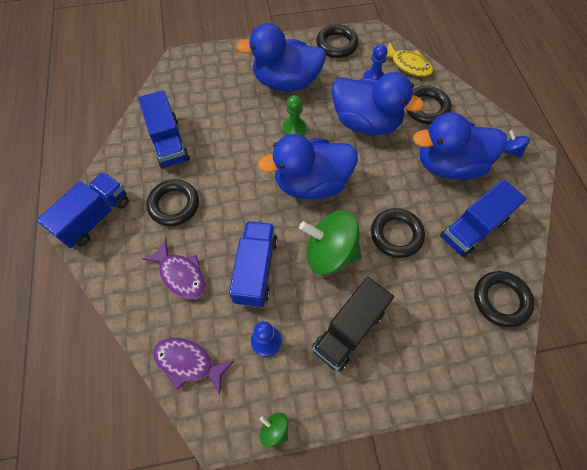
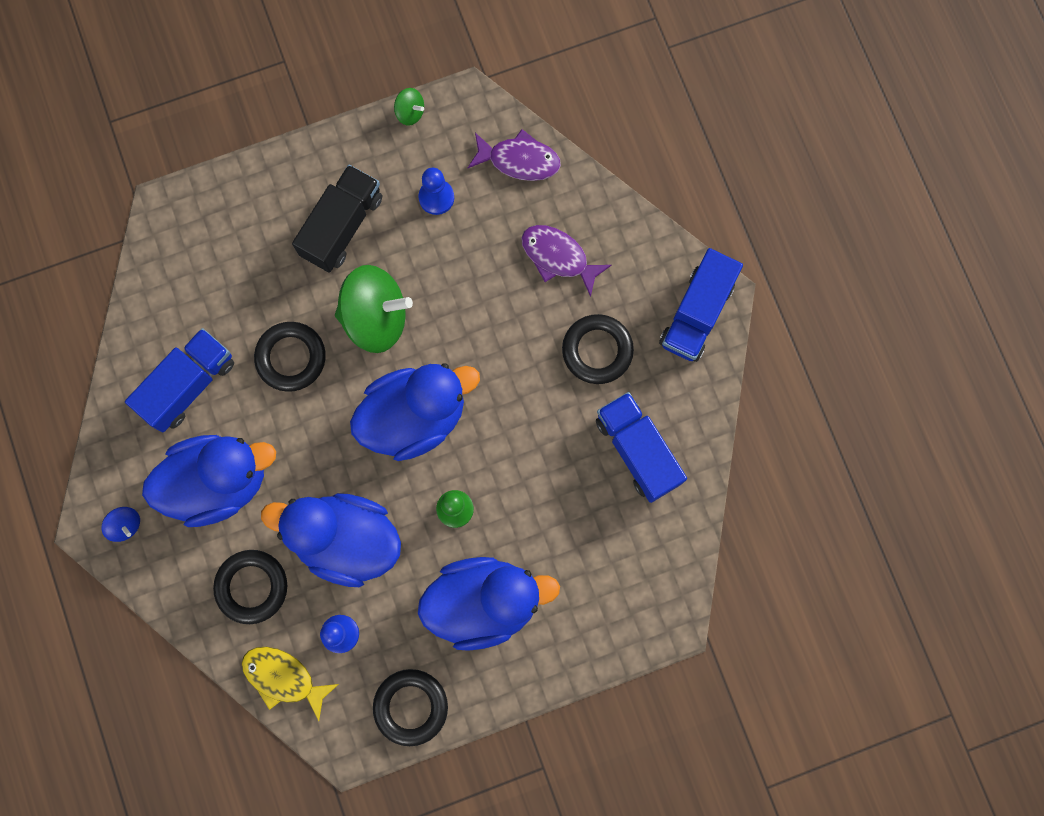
camera: 170 degrees right, 15 degrees up
(255, 270) = (466, 279): blue truck -> none
(501, 300) = (159, 292): black ring -> none

